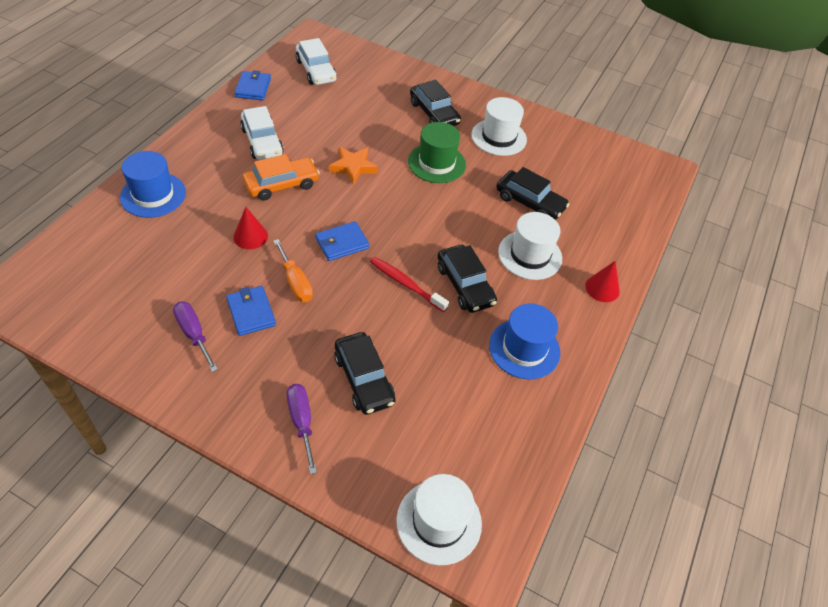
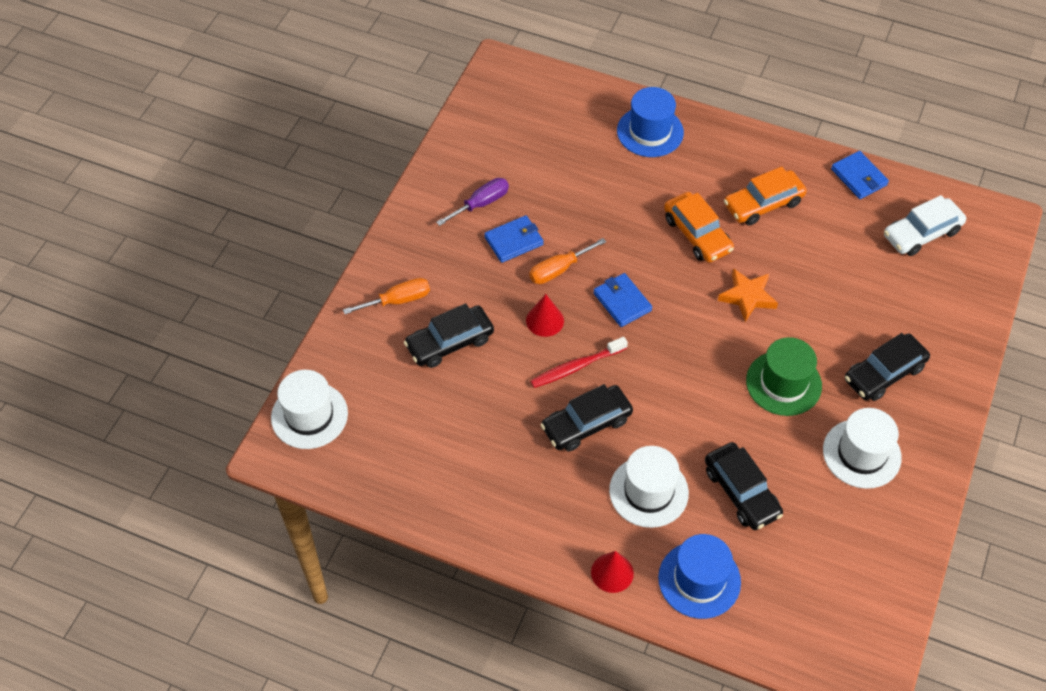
camera: 90 degrees right, 5 degrees up
(250, 236) = (612, 221): red cone -> red cone (545, 320)
(253, 88) = (859, 177): blue wallet -> blue wallet turned 60 degrees clockwise
(262, 141) = (763, 204): white car -> orange car
(301, 422) = (398, 300): purple screwdriver -> orange screwdriver
(406, 284) = (576, 367): red toothbrush -> red toothbrush turned 150 degrees counterclockwise
(524, 349) = (508, 485): blue hat -> blue hat (699, 580)
(529, 203) = (741, 492): black car -> black car turned 60 degrees counterclockwise

